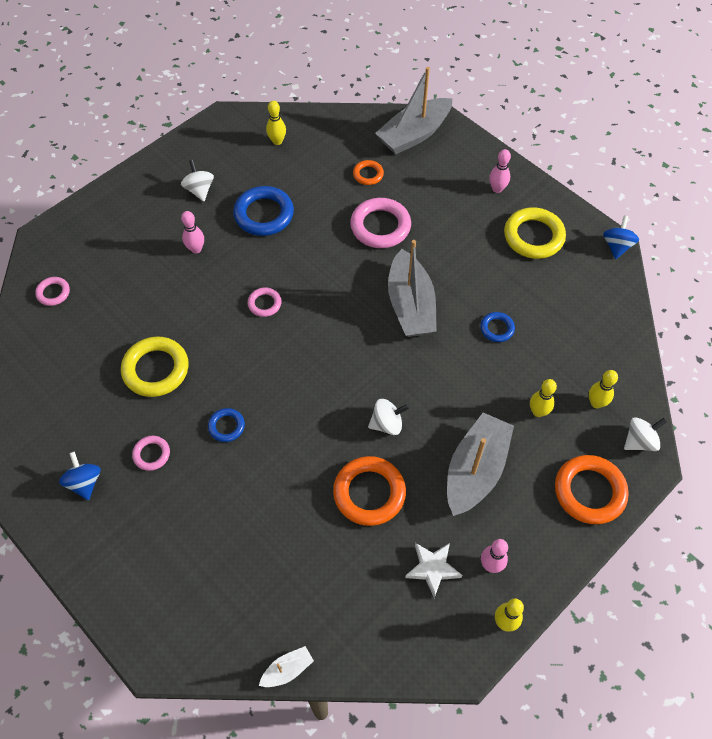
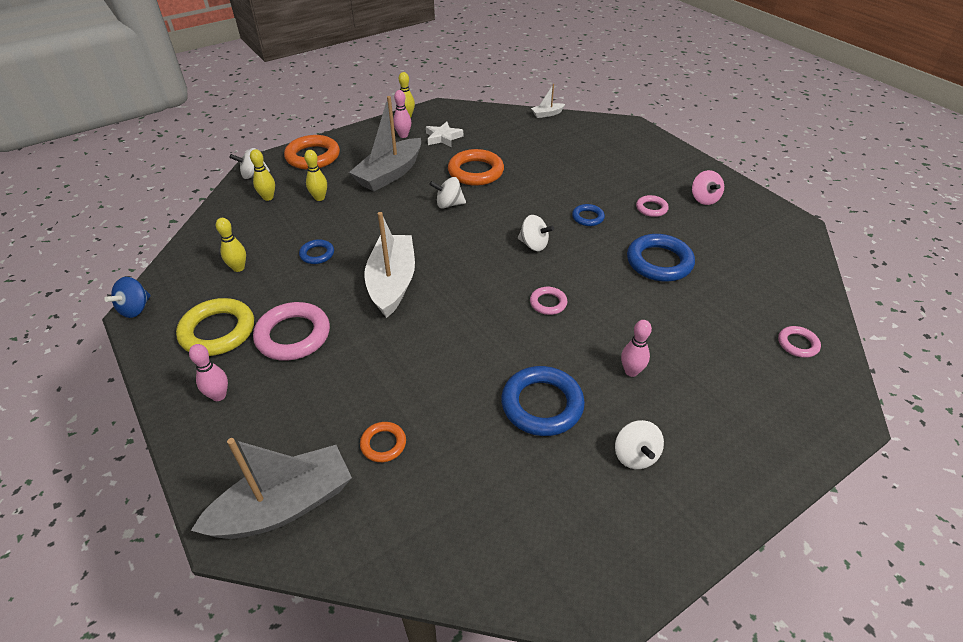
camera: 170 degrees left, 15 degrees down
(84, 482) = (704, 199): blue spinning top -> pink spinning top
(156, 369) = (659, 262): yellow ring -> blue ring
(277, 141) = (511, 529): yellow bowling pin -> yellow bowling pin (238, 268)
(283, 374) = (534, 245): none -> white spinning top
(380, 226) = (393, 367): pink ring -> pink ring (293, 335)
(410, 305) = (392, 283): grey boat -> white boat

